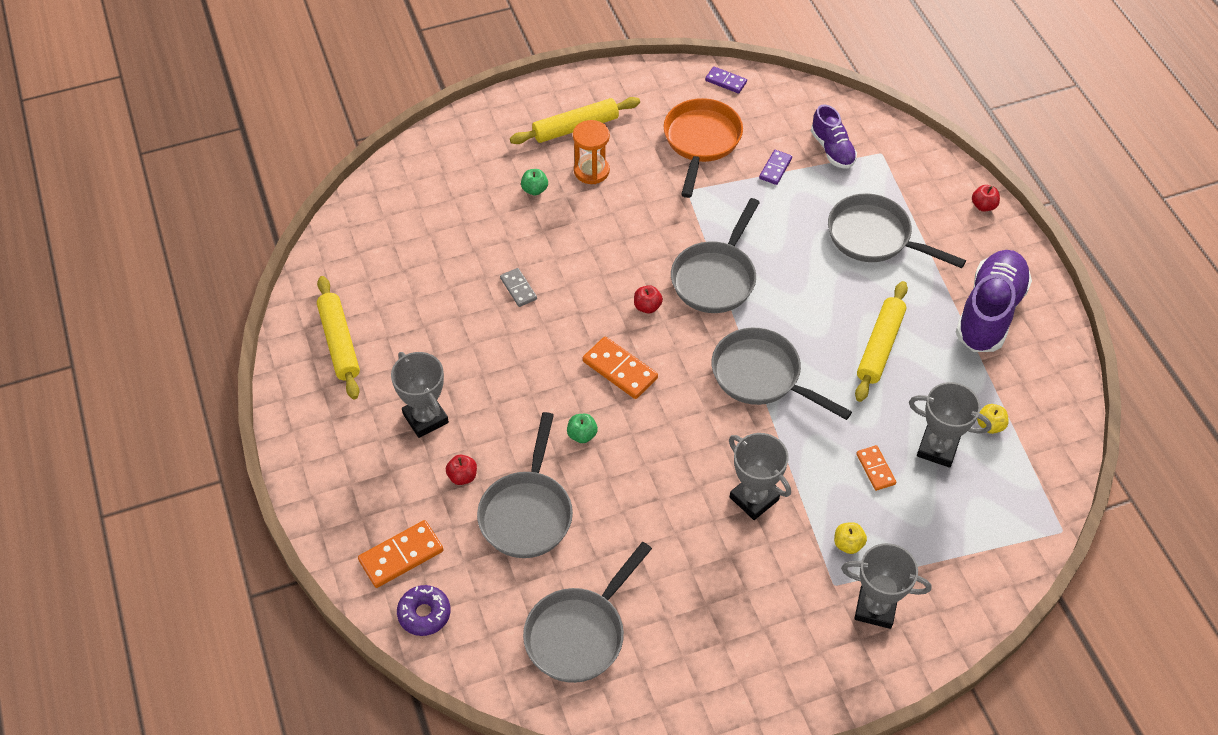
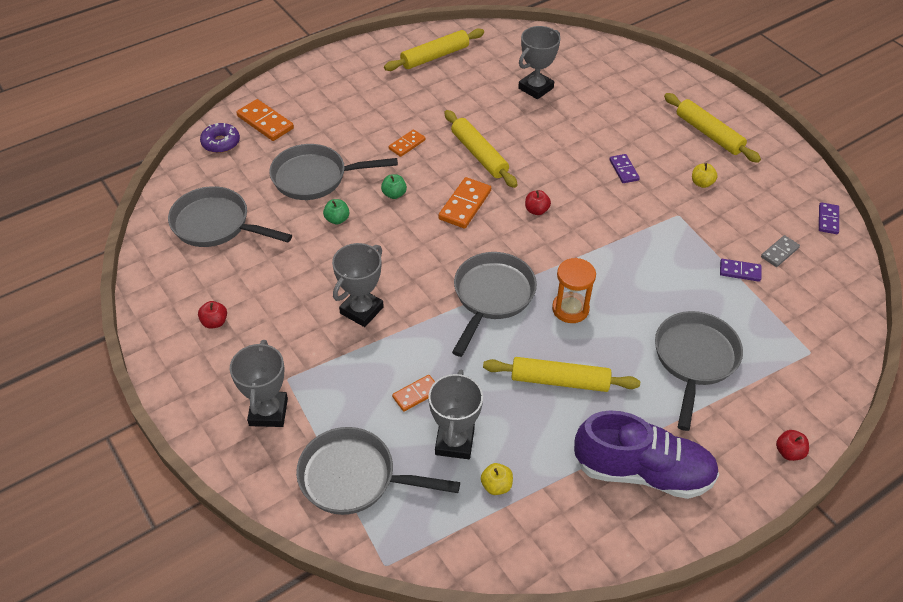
camera: 75 degrees right, 5 degrees down
(425, 418) = (383, 110): grey trophy -> grey trophy (535, 88)
(462, 476) = (338, 138): red apple -> red apple (214, 322)
(499, 405) = (407, 144): none -> orange domino
(518, 288) = (522, 133): grey domino -> grey domino (779, 252)
(534, 189) = (627, 123): green apple -> green apple (337, 219)
(541, 337) = (479, 154): none -> yellow rolling pin
(591, 171) = (666, 151): orange hourglass -> orange hourglass (570, 309)
(608, 215) = (623, 170): none -> purple domino
(701, 141) = (742, 214): orange pan -> none
(715, 278) = (587, 249): grey pan -> grey pan (354, 477)
(832, 149) = (791, 311): purple shoe -> none
(848, 544) = (330, 383): yellow apple -> yellow apple (701, 183)

